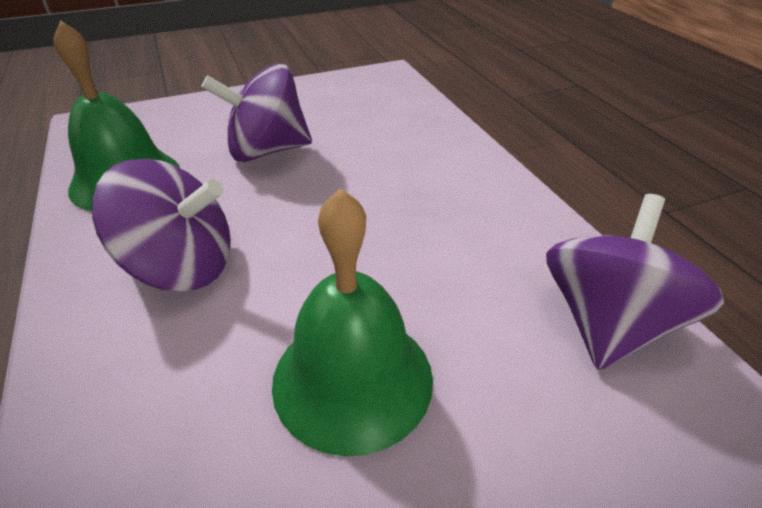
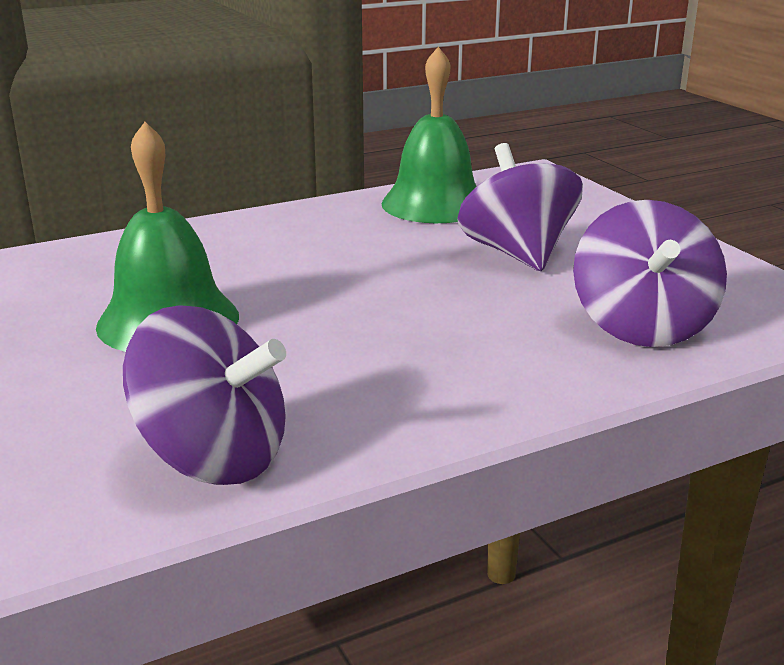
camera: 85 degrees right, 15 degrees down
(182, 266) = (309, 243): purple spinning top -> purple spinning top (642, 326)

